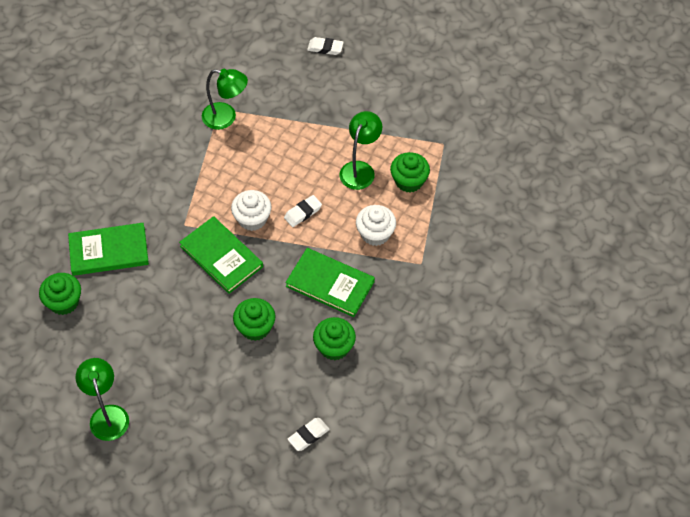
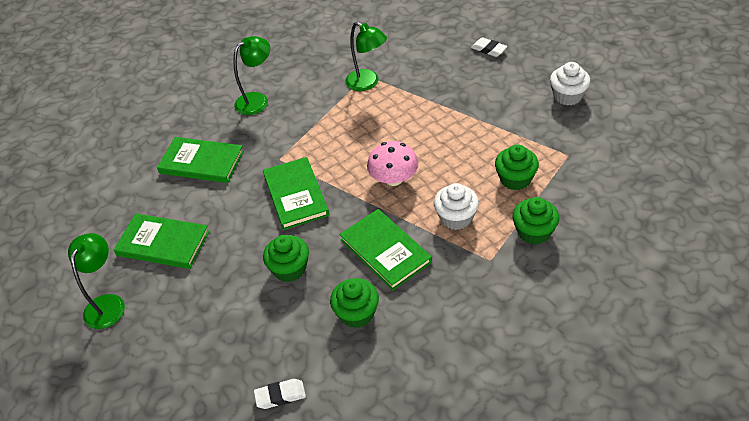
camera: 30 degrees right, 10 degrees down
(64, 302) = (137, 193): green cupcake -> green cupcake (534, 232)
(123, 343) = (163, 243): none -> green book
(252, 219) = (343, 171): white cupcake -> white cupcake (568, 96)
(303, 213) = (394, 179): white eraser -> pink mushroom
(360, 169) = (470, 156): green lamp -> green lamp (257, 100)

